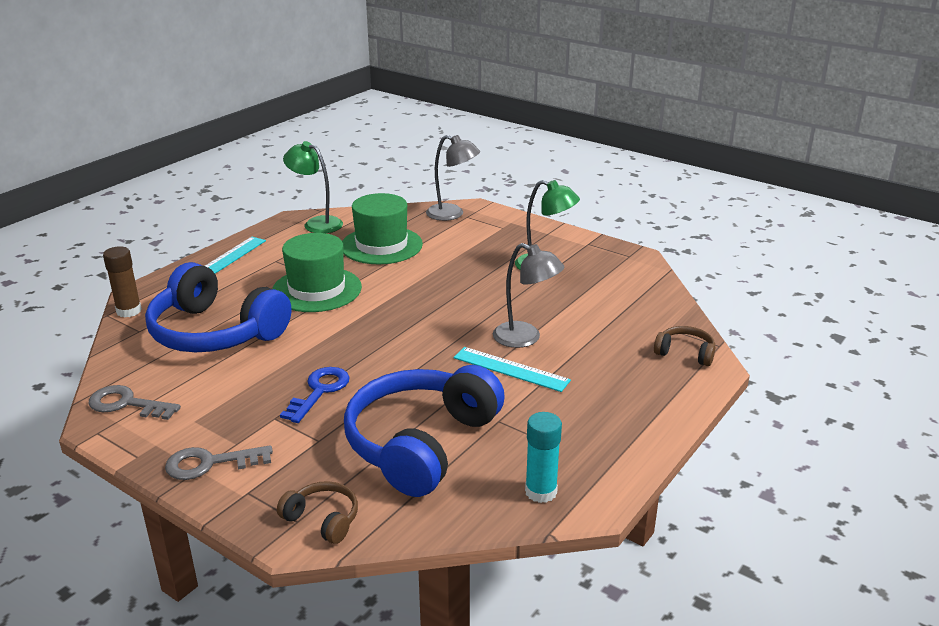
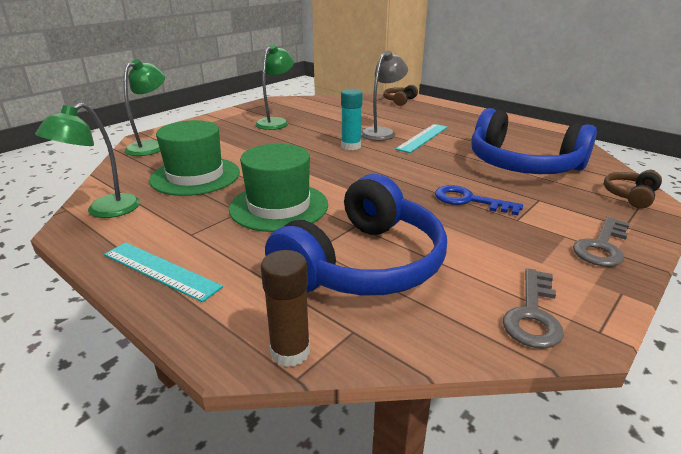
camera: 85 degrees left, 0 degrees up
(210, 463) = (602, 246): grey key -> grey key turned 45 degrees clockwise
(452, 214) = (151, 146): grey lamp -> green lamp
(541, 492) = (551, 137): turquoise glue stick -> turquoise glue stick (351, 146)

